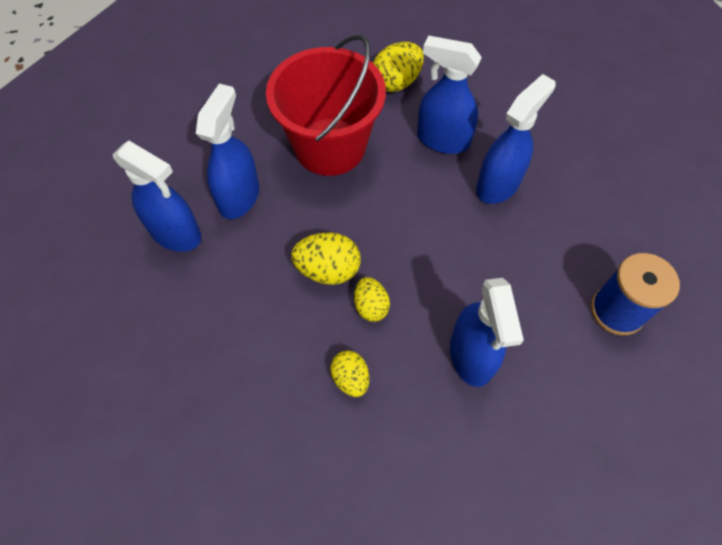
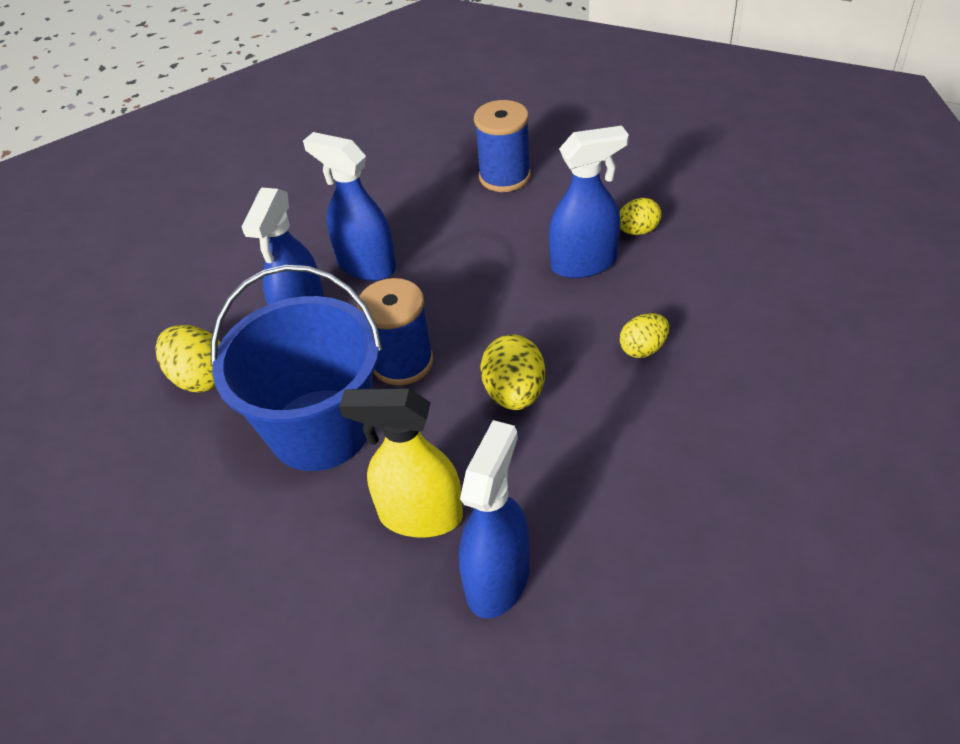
camera: 95 degrees left, 15 degrees down
(239, 196) = (420, 516): blue spray bottle -> yellow spray bottle
(330, 146) = (320, 429): red bucket -> blue bucket
(371, 306) = (552, 347): yellow egg -> yellow egg (637, 231)
(380, 199) = (402, 362): none -> blue spool

